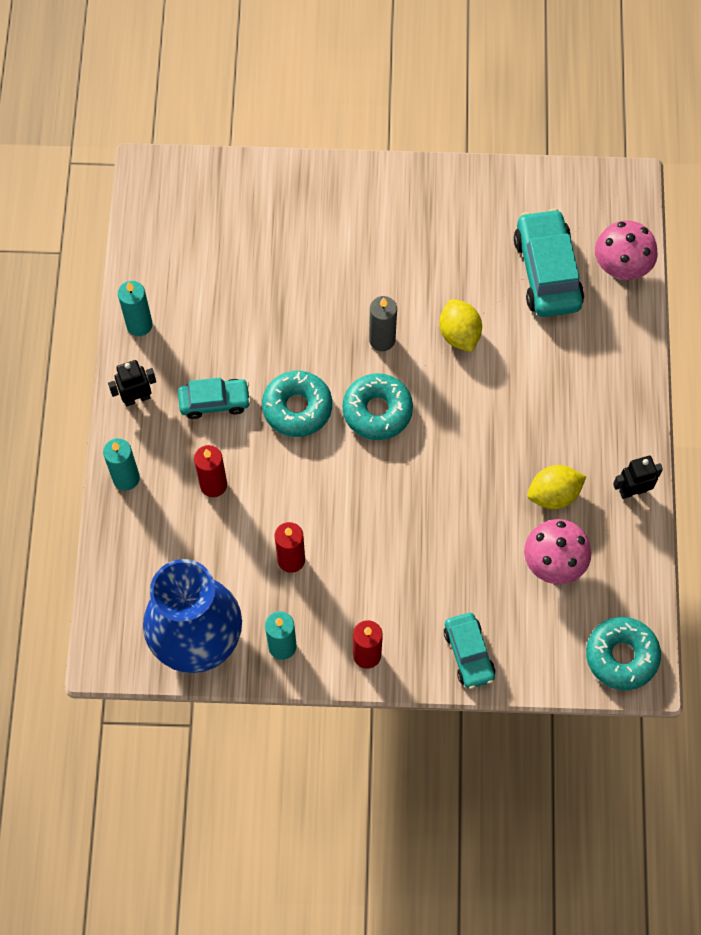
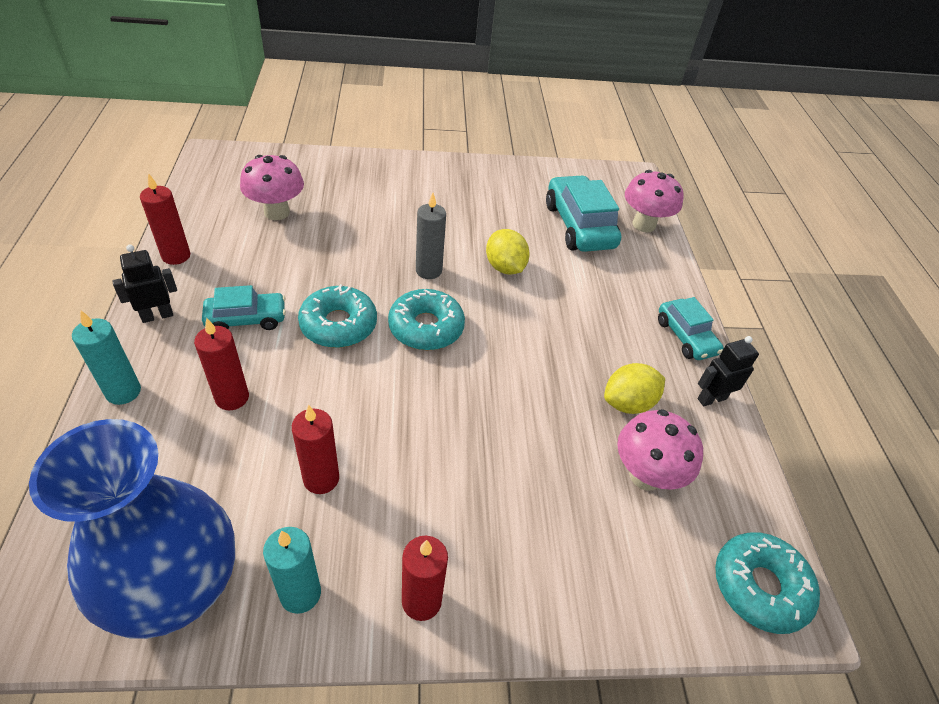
camera: 10 degrees left, 20 degrees down
(139, 325) = (176, 256): turquoise candle -> red candle
(227, 261) = (277, 212): none -> pink mushroom
(468, 654) = (561, 593): turquoise car -> turquoise car (685, 337)

